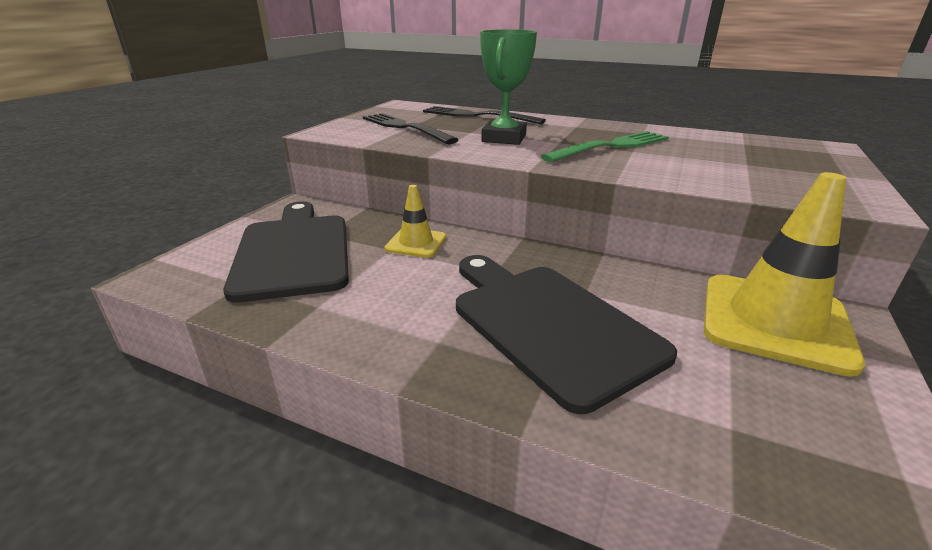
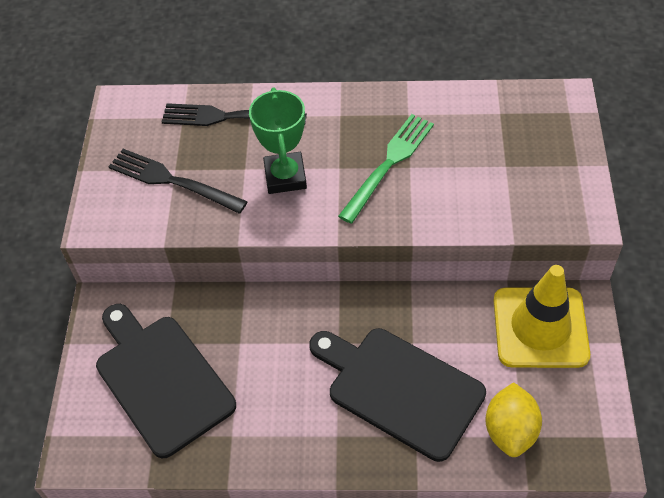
camera: 20 degrees left, 25 degrees up
(416, 243) = (256, 327): yellow traffic cone -> none
(709, 413) = (510, 431): none -> yellow lemon

